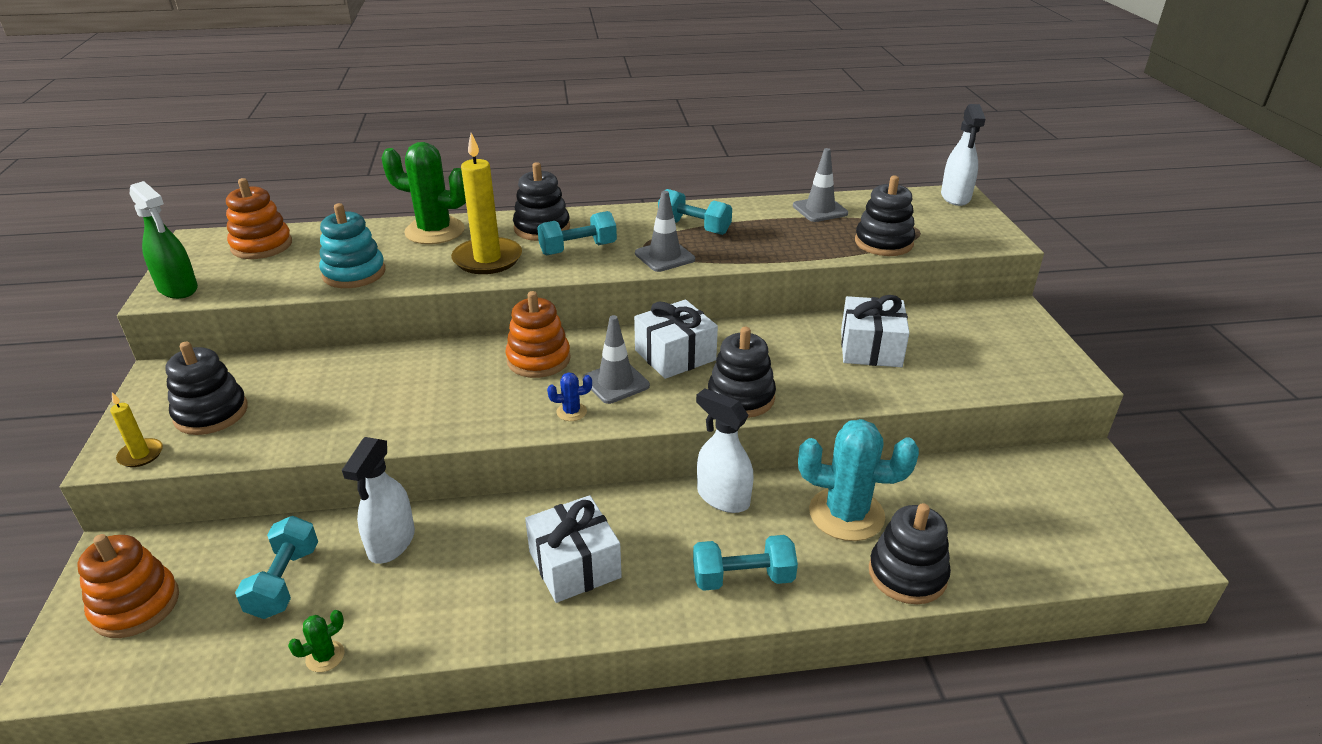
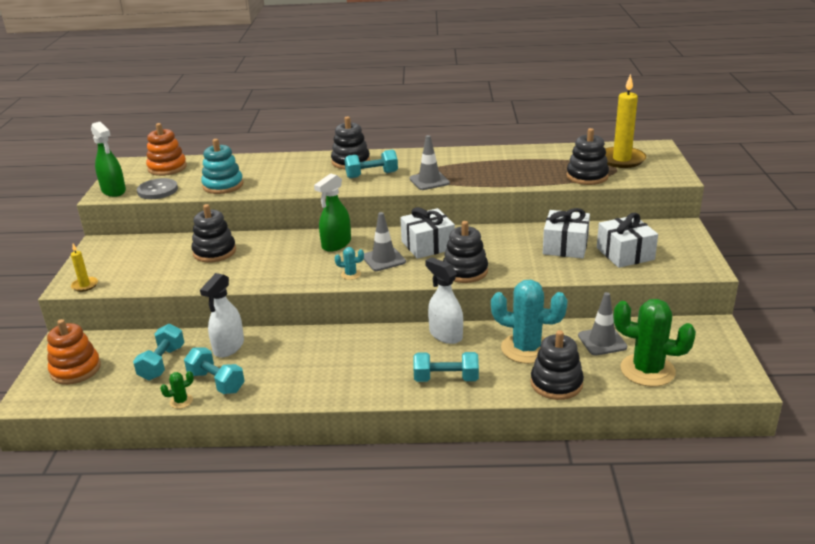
camera: 10 degrees right, 5 degrees down
(211, 413) = (127, 265): black stacking toy -> black stacking toy (214, 252)
(250, 285) = (157, 190): none -> grey button
(435, 231) = (279, 162): green cactus -> green cactus (647, 370)
(487, 259) = (310, 179): yellow candle -> yellow candle (621, 159)
(538, 359) = (336, 244): orange stacking toy -> green spray bottle
(571, 412) = (351, 274): blue cactus -> turquoise cactus
(575, 565) = (340, 365): white gift -> white gift (625, 254)
(694, 227) = (455, 163): turquoise dumbbell -> turquoise dumbbell (216, 382)
(820, 210) = (549, 154): grey traffic cone -> grey traffic cone (602, 341)
(955, 197) = (653, 148): white spray bottle -> none

